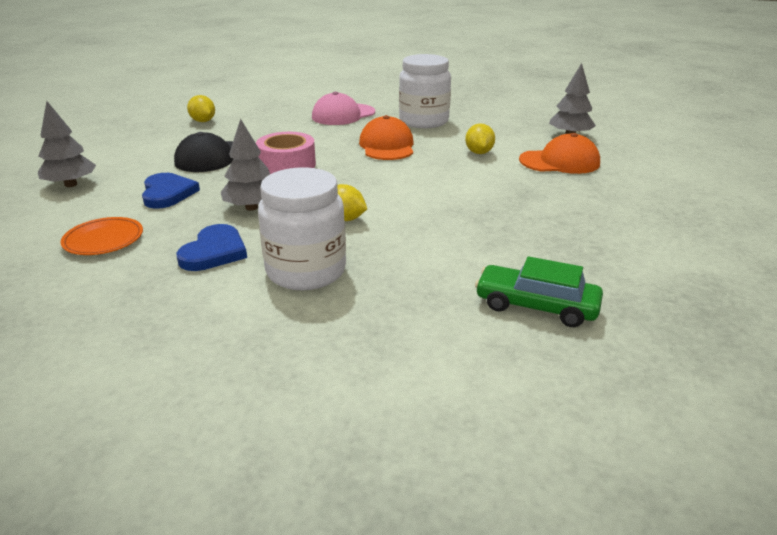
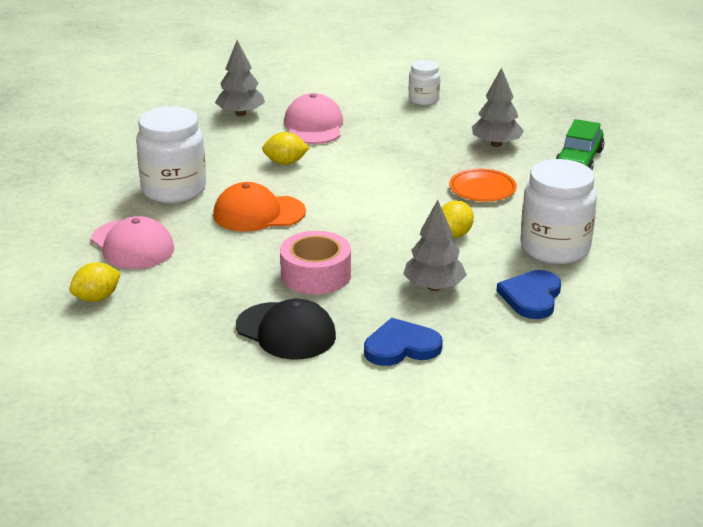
camera: 90 degrees left, 0 degrees up
(70, 184) = (377, 430): grey tree -> grey tree (496, 144)
(103, 240) = (521, 367): orange plate -> orange plate (482, 189)
(203, 121) = (132, 360): yellow lemon -> yellow lemon (97, 298)
(214, 252) = (531, 297): blue heart -> blue heart turned 90 degrees counterclockwise
(559, 162) = (314, 126): orange cap -> pink cap
(661, 212) = (423, 100): none -> white jar

